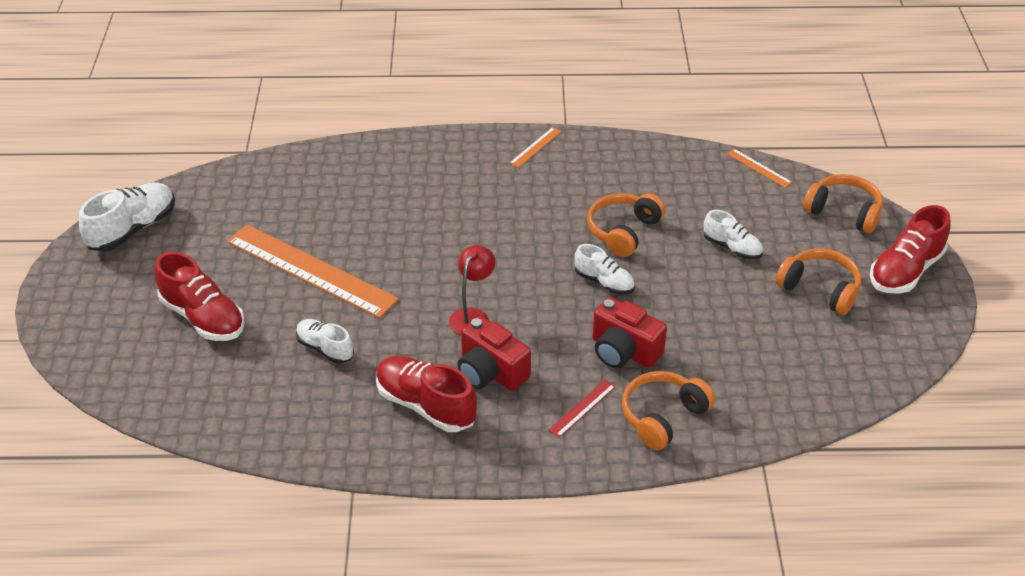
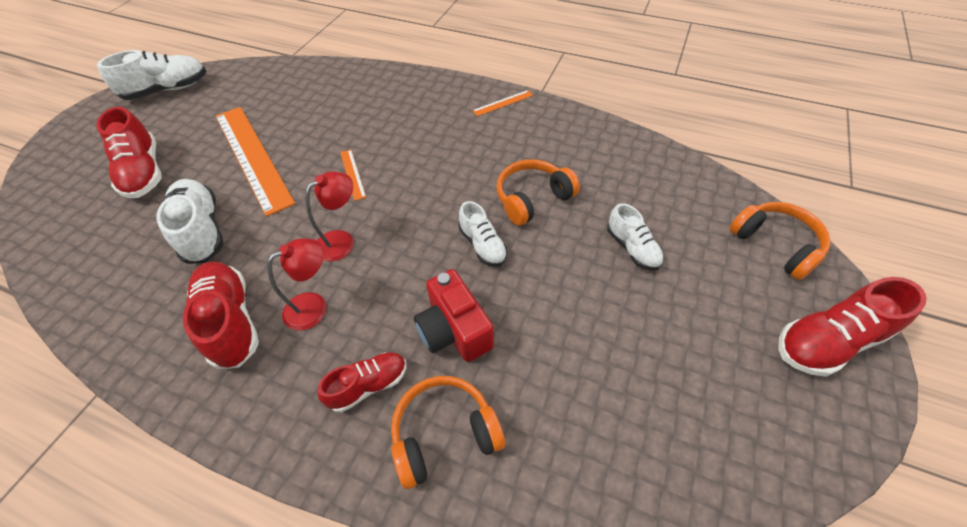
camera: 25 degrees right, 10 degrees up
(325, 348) = (202, 230): white shoe -> white shoe, size x1.62
(491, 372) = (314, 306): red camera -> red lamp
(582, 408) = (368, 385): red ruler -> red shoe
(758, 168) = (700, 173): orange ruler -> orange ruler (352, 174)
(820, 289) = (710, 329): orange headphones -> none

